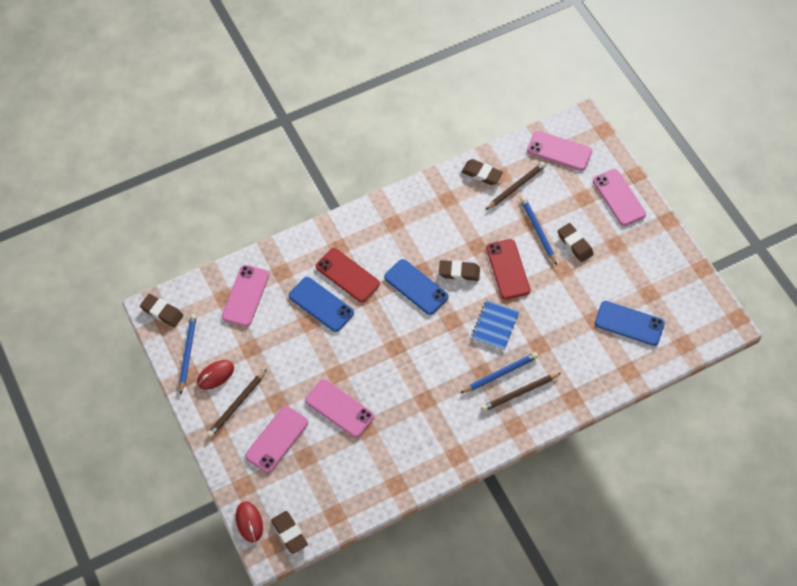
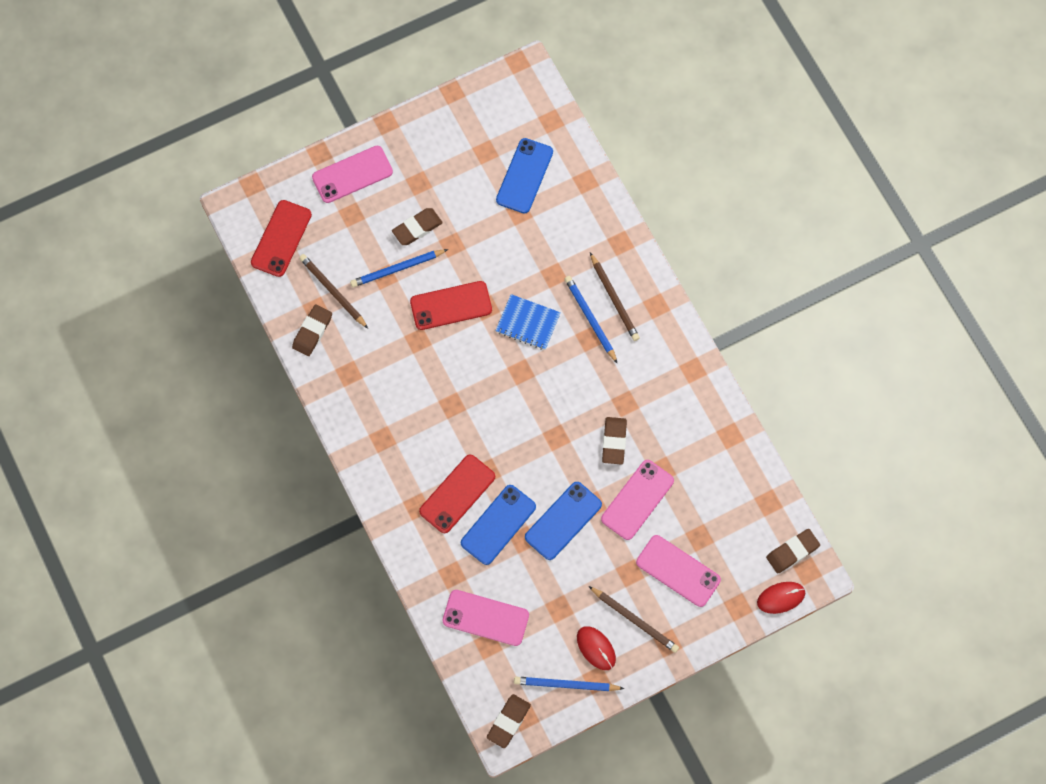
camera: 90 degrees left, 10 degrees up
(416, 287) = (474, 412): blue phone -> blue phone (563, 521)
(459, 272) = (454, 362): brown eraser -> brown eraser (614, 442)
(559, 151) = (281, 238): pink phone -> red phone

